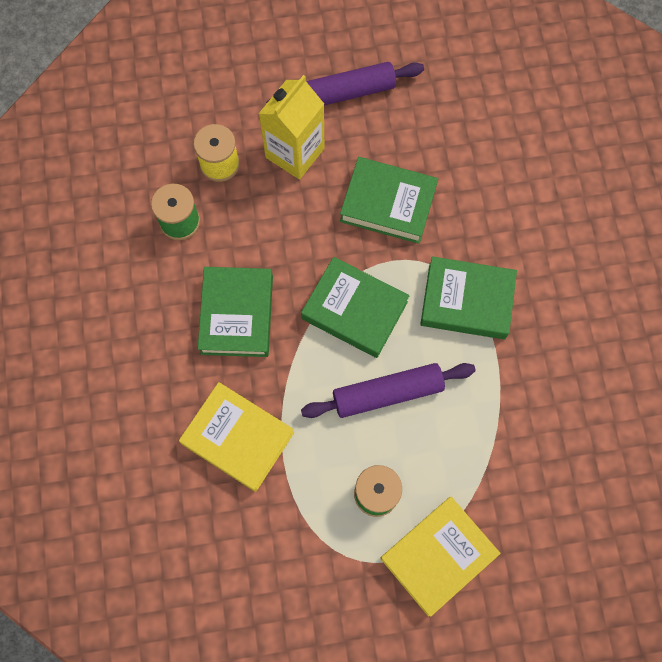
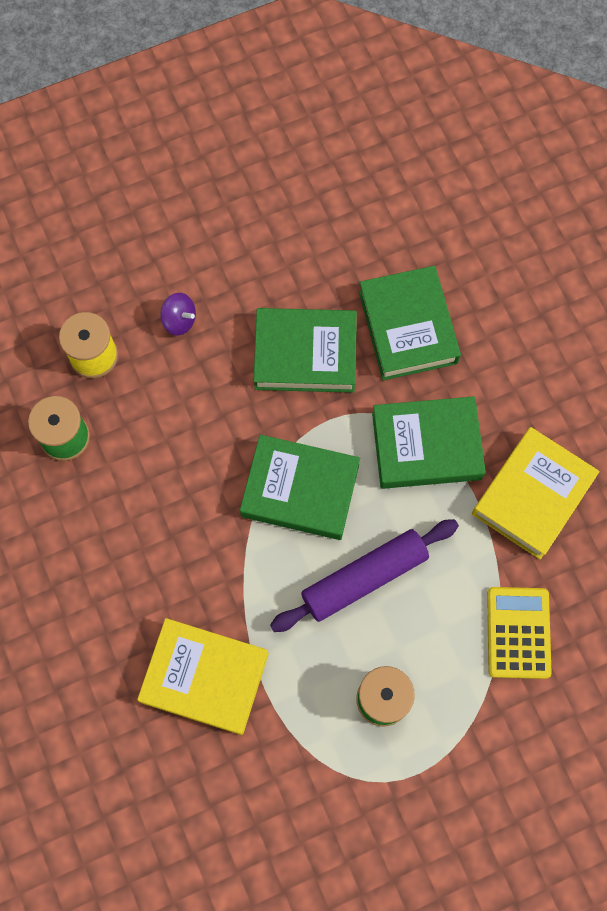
camera: 15 degrees left, 0 degrees up
(237, 314) = (163, 531): green book -> green book (408, 327)
(295, 153) = (179, 320): yellow carton -> purple spinning top
(345, 93) = (219, 234): purple rolling pin -> none
(438, 556) = (472, 751): yellow book -> yellow book (532, 495)
(502, 470) = (518, 632): none -> yellow calculator

